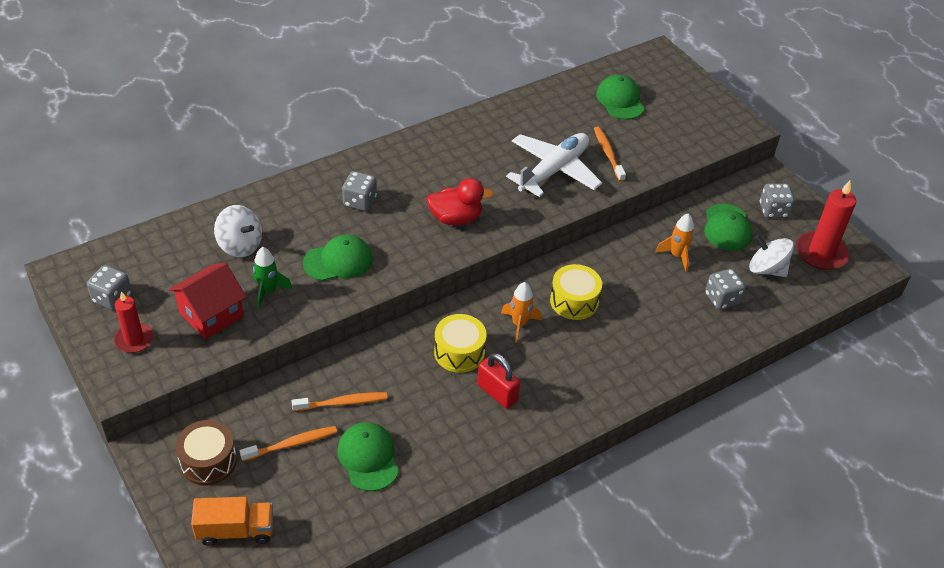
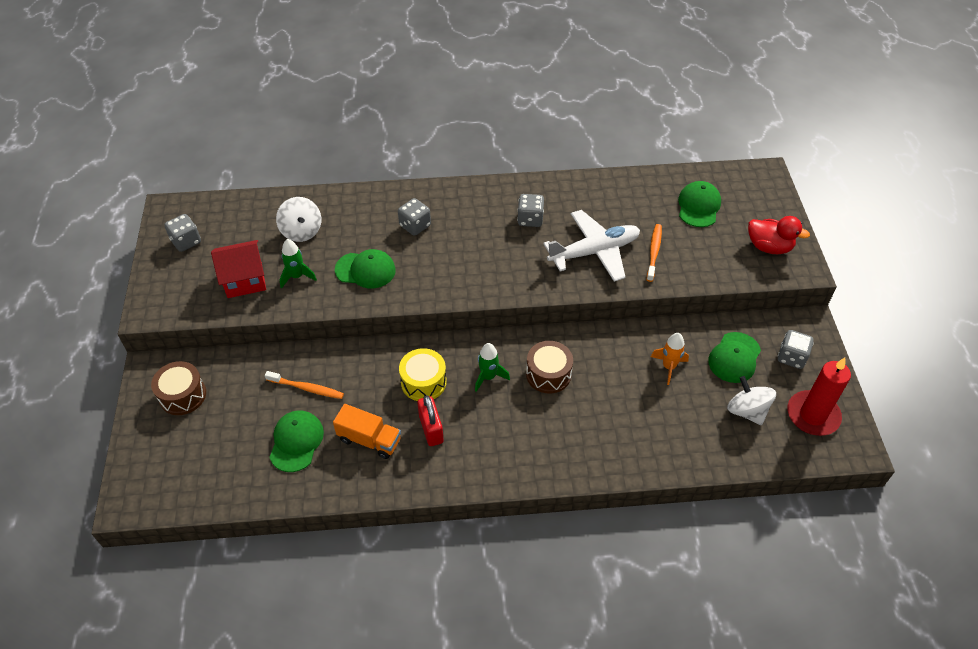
camera: 30 degrees right, 5 degrees up
(134, 340) = (179, 279): red candle -> none
(235, 530) = (166, 458): orange truck -> orange truck (369, 440)
(292, 444) = (248, 406): orange toothbrush -> none
(455, 218) = (482, 266): red duck -> red duck (769, 247)
(519, 324) = (488, 377): orange rocket -> green rocket
(574, 301) = (548, 374): yellow drum -> brown drum
(722, 299) = (684, 422): grey dice -> grey dice (530, 219)

